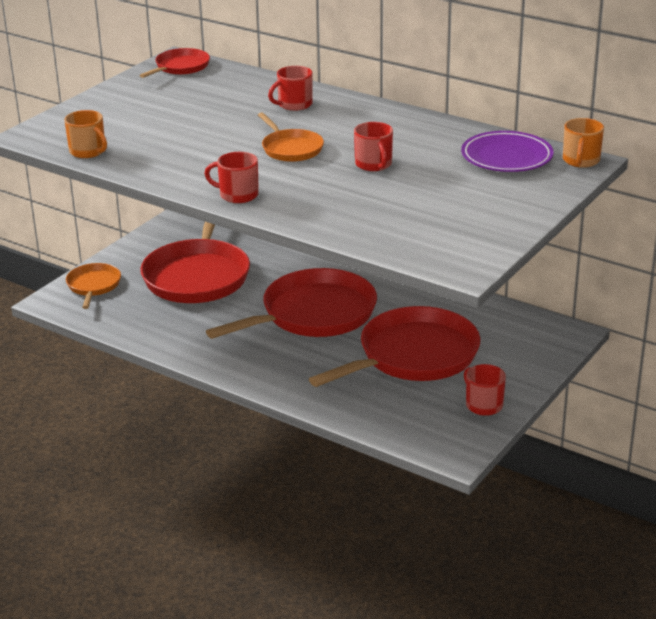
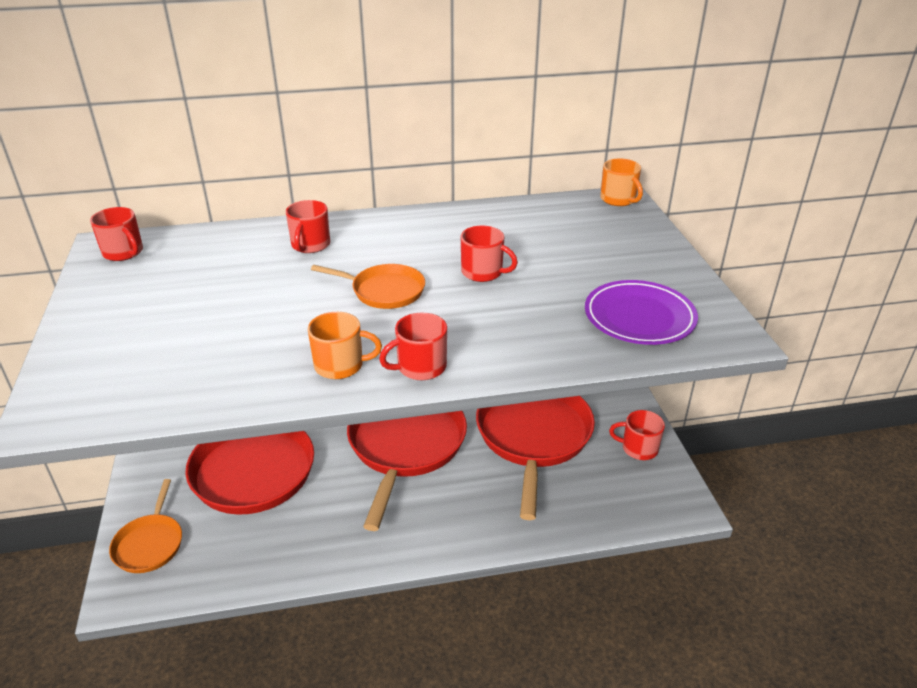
camera: 45 degrees left, 5 degrees up
(88, 151) = (163, 400): orange mug -> orange mug (340, 365)
(93, 286) = (150, 544): orange pan -> orange pan turned 135 degrees counterclockwise
(180, 67) = (123, 252): red pan -> red mug
(506, 157) = (566, 219): purple plate -> purple plate (639, 317)

